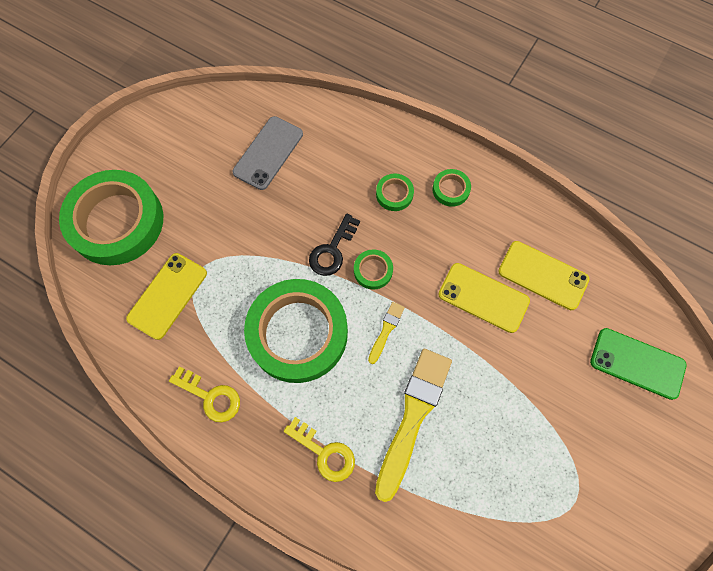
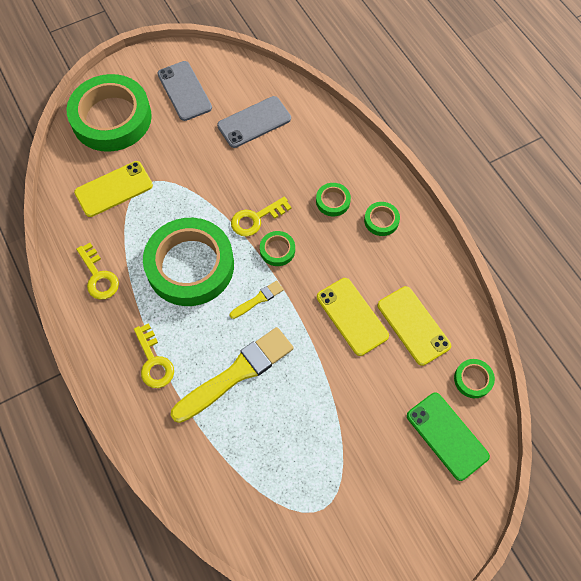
camera: 30 degrees right, 5 degrees down
(176, 155) = (184, 91): none -> grey phone
(332, 250) = (256, 219): black key -> yellow key
(625, 297) = (473, 379): none -> green tape

